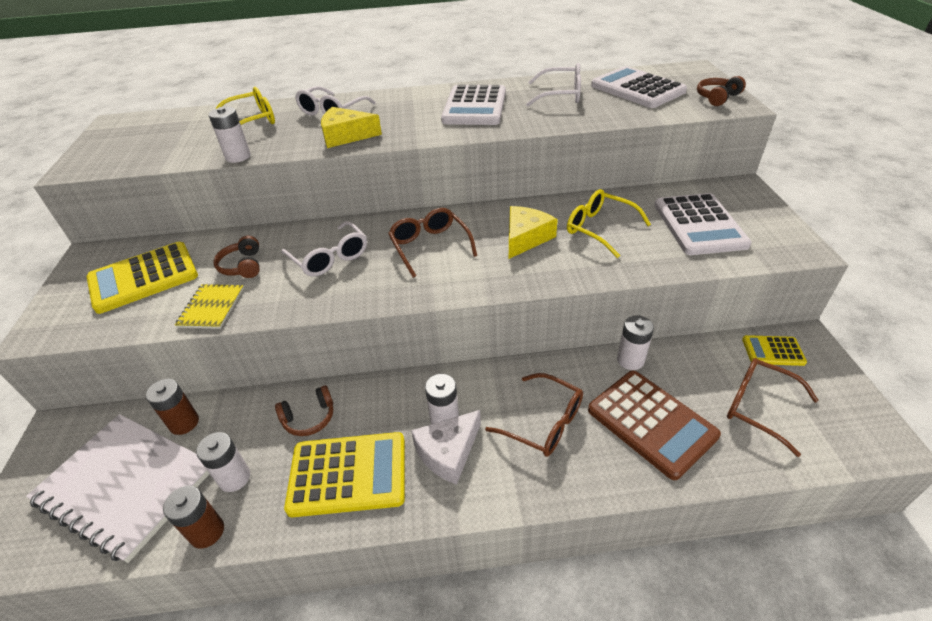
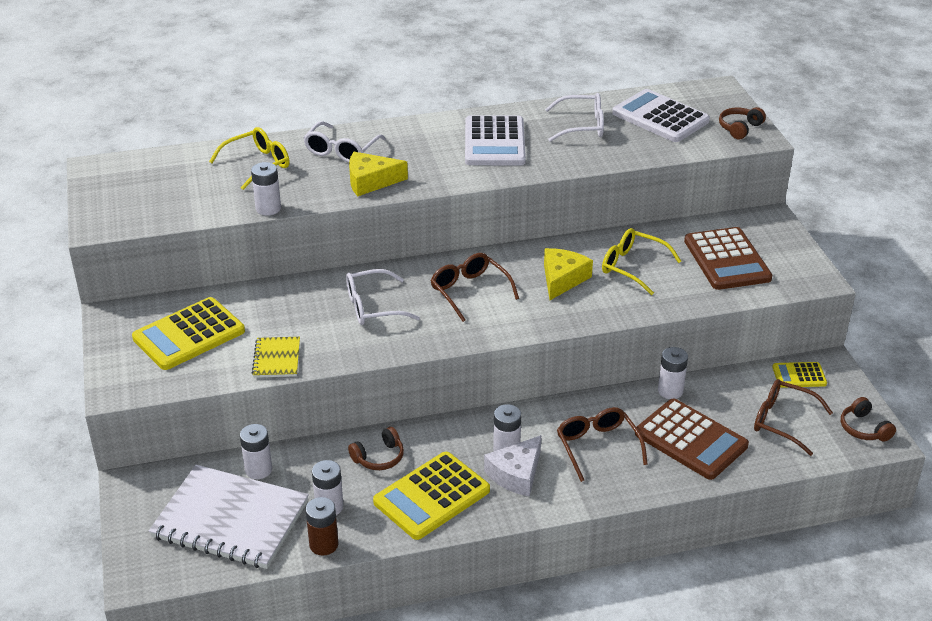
camera: 10 degrees left, 5 degrees down
(184, 423) = (258, 470): brown battery -> white battery
(242, 266) = (286, 318): brown headphones -> brown headphones (864, 428)
(330, 258) = (372, 307): white glasses -> white glasses turned 120 degrees clockwise
(348, 474) = (432, 496): yellow calculator -> yellow calculator turned 150 degrees clockwise
(544, 423) = (597, 446): brown glasses -> brown glasses turned 135 degrees counterclockwise
(699, 225) = (727, 260): white calculator -> brown calculator

